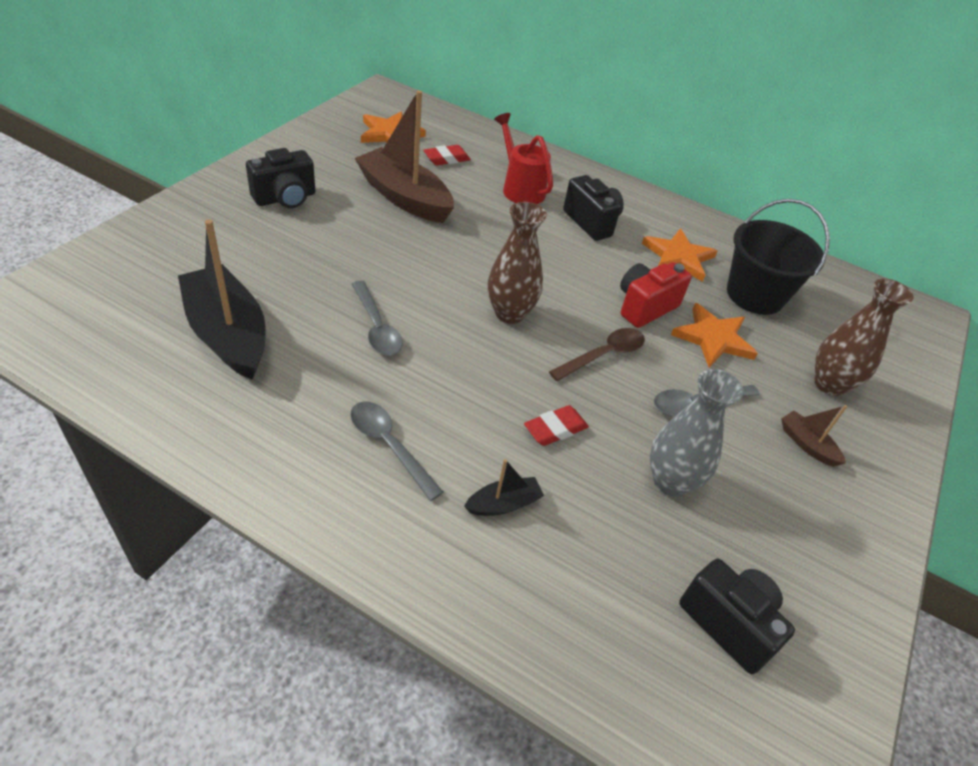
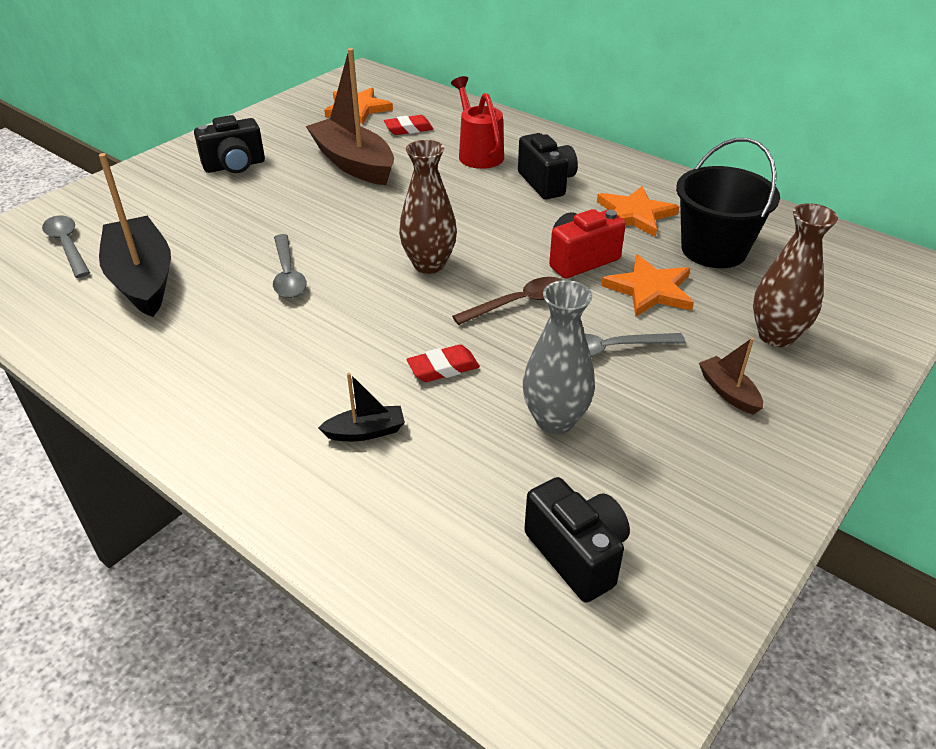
camera: 15 degrees right, 5 degrees down
(389, 445) = (266, 376): grey spoon -> grey spoon (67, 245)

